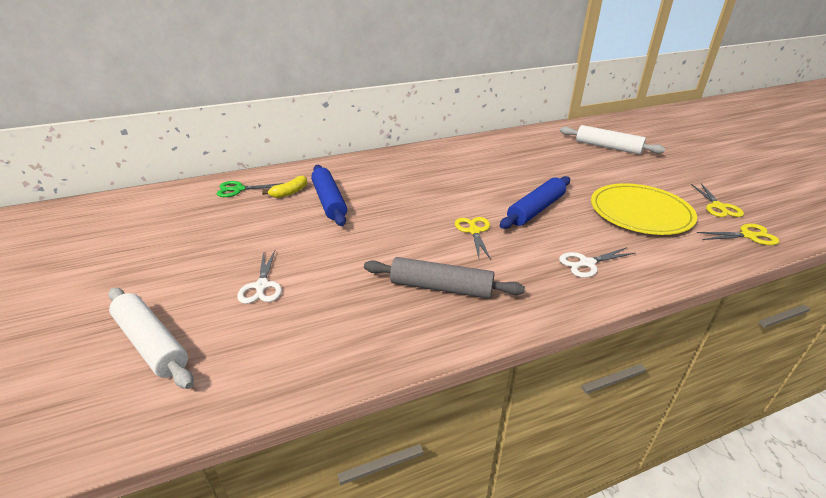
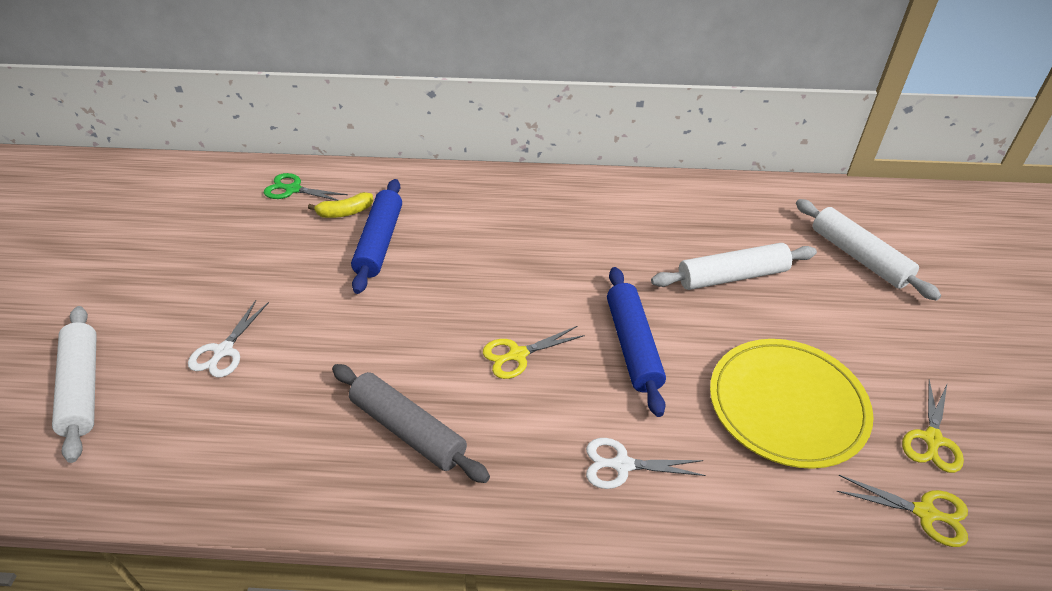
camera: 25 degrees right, 10 degrees up
(474, 231) = (518, 355): yellow scissors -> yellow scissors turned 135 degrees counterclockwise
(536, 209) = (633, 346): blue rolling pin -> blue rolling pin turned 75 degrees counterclockwise
(556, 168) = (732, 276): none -> white rolling pin

